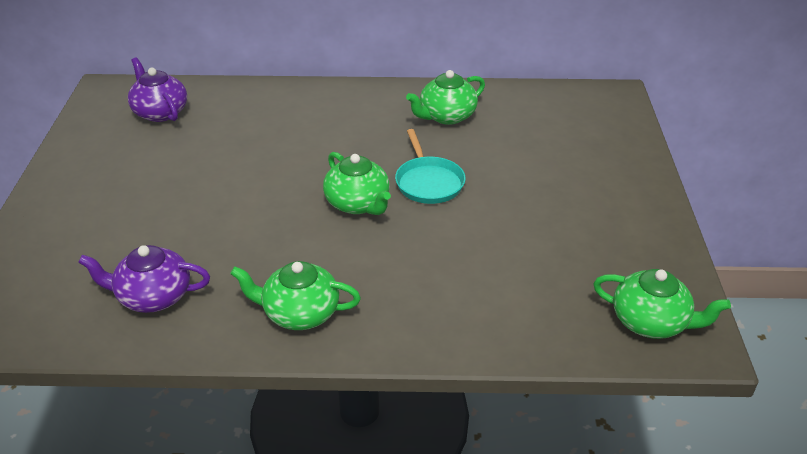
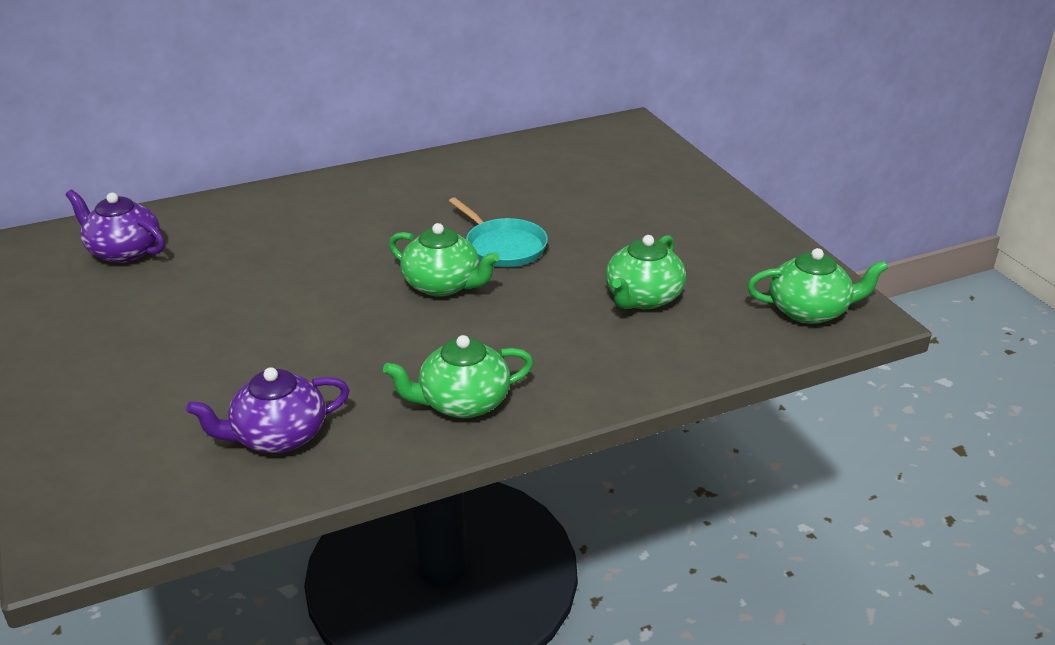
camera: 25 degrees left, 5 degrees down
(446, 116) = (473, 181): green teapot -> green teapot (642, 298)

